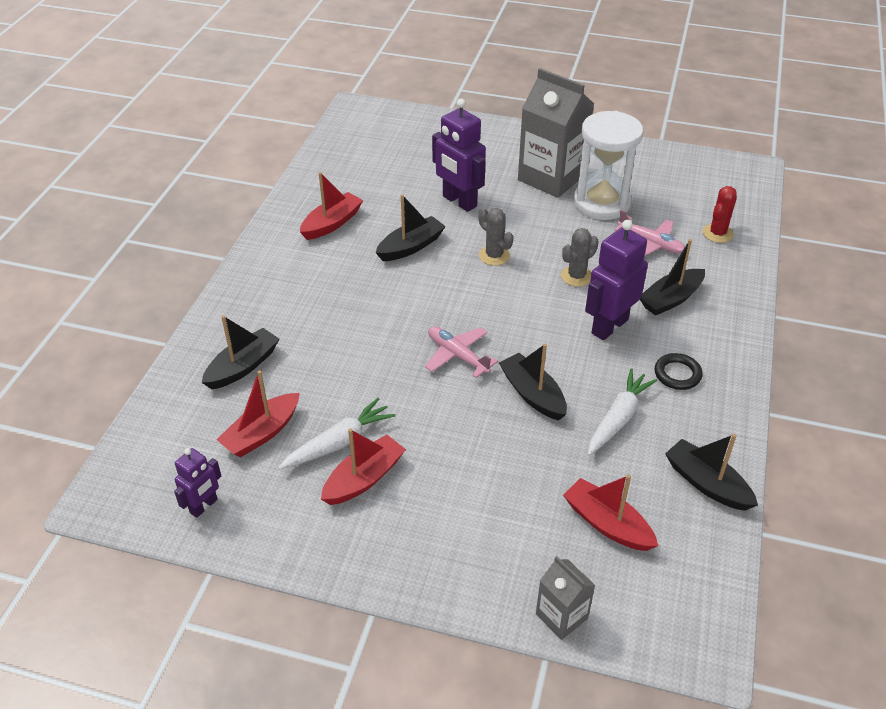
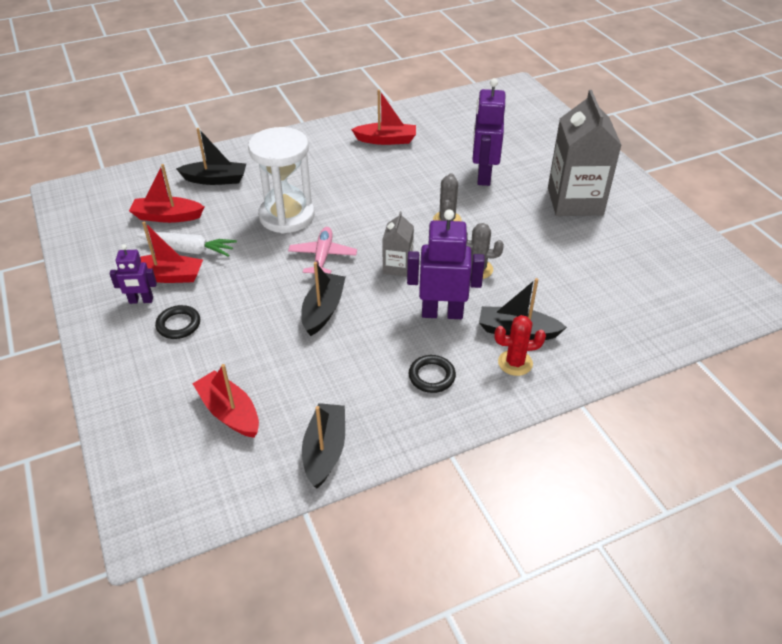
camera: 50 degrees right, 0 degrees up
(204, 506) = (90, 228): purple robot -> purple robot (141, 300)
(410, 247) = (406, 181): black boat -> none
(450, 505) = (178, 325): none -> black ring
(561, 616) = (122, 430): grey carton -> grey carton (397, 267)
(601, 203) = (583, 240): white hourglass -> white hourglass (287, 216)
(607, 524) = (229, 412): red boat -> red boat turned 45 degrees counterclockwise
(618, 418) = (345, 366): white carrot -> none
(651, 243) = (571, 288): pink plane -> none
(717, 233) = (640, 320): red cactus -> red cactus (515, 363)

